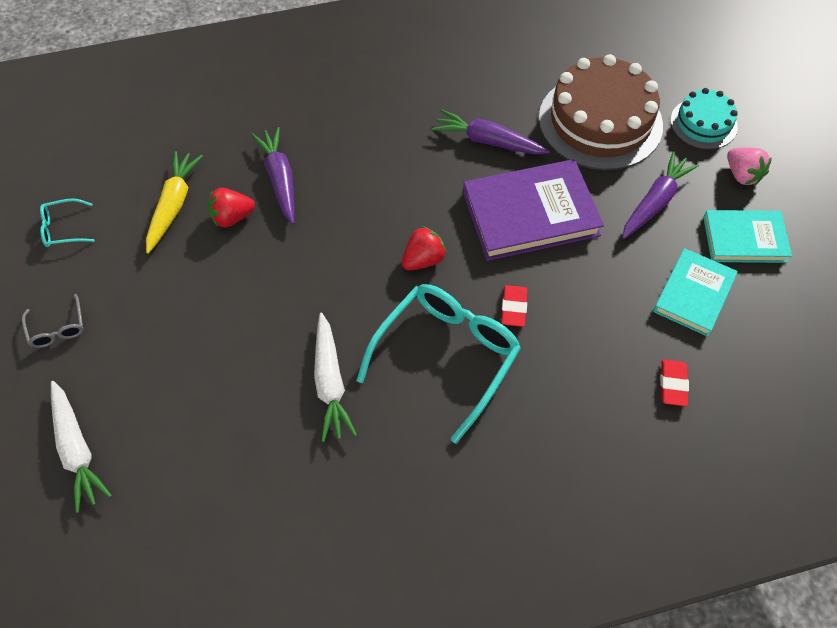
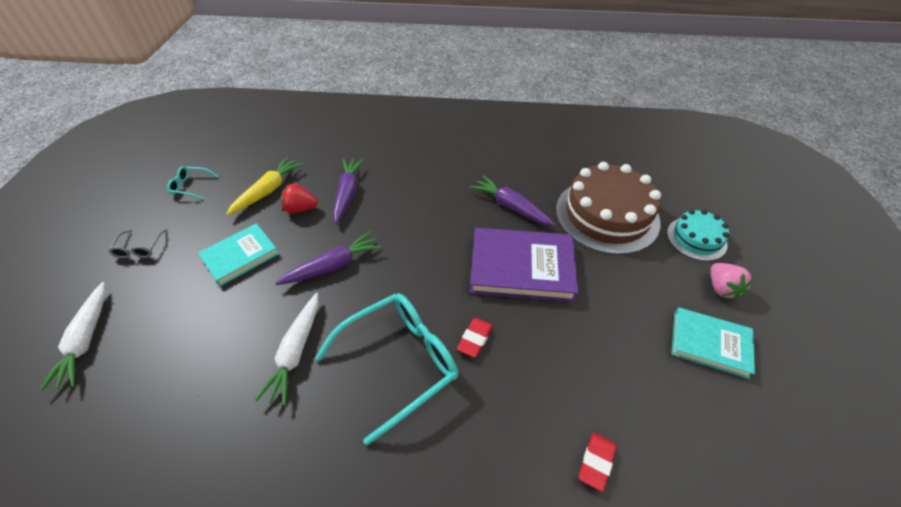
camera: 20 degrees right, 10 degrees down
(423, 260) = (420, 278): red strawberry -> none
(655, 202) = (633, 288): purple carrot -> purple carrot (333, 266)
(693, 294) = (645, 379): turquoise book -> turquoise book (240, 256)

